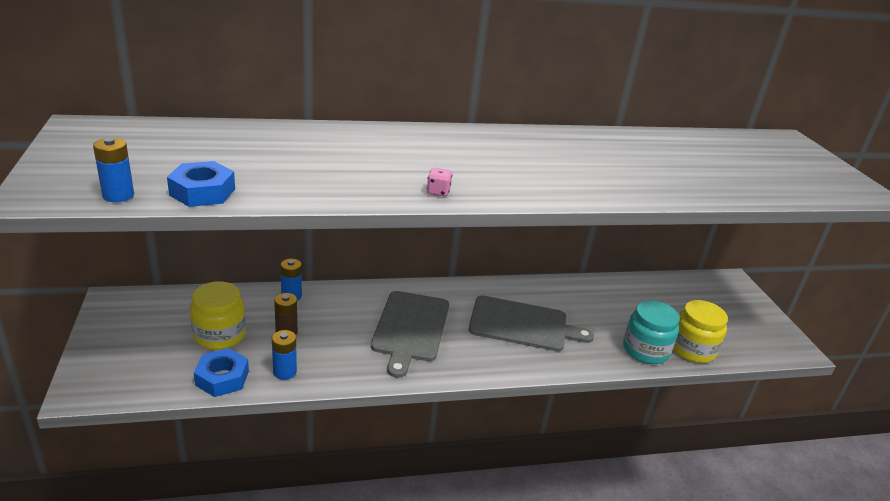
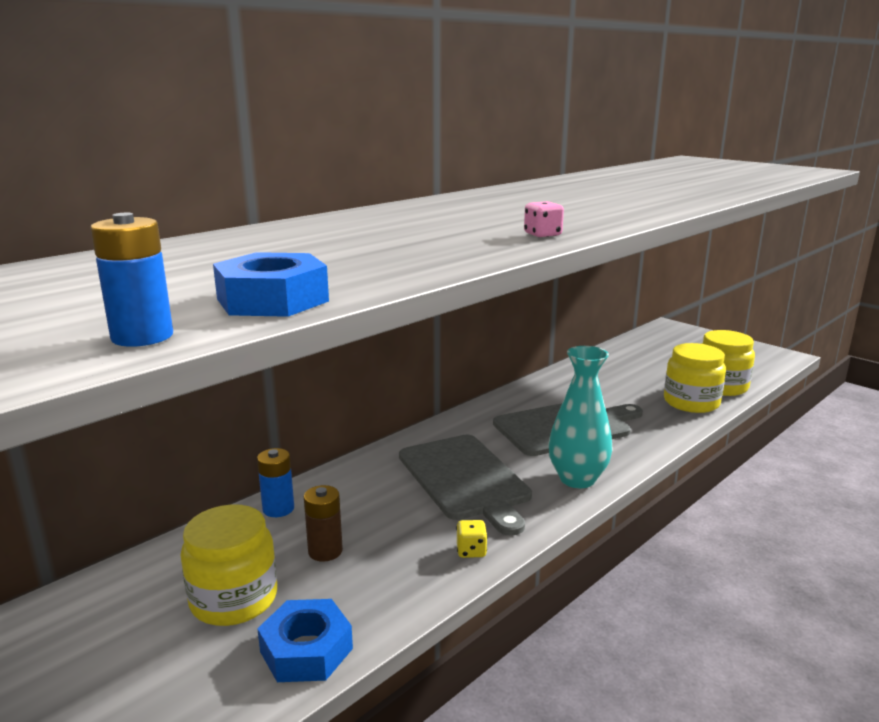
camera: 30 degrees left, 10 degrees down
(285, 372) = (382, 596): blue battery -> none
(358, 372) = (471, 551): none -> yellow dice
(478, 363) = (577, 479): none -> turquoise vase
(645, 350) = (691, 402): turquoise jar -> yellow jar

